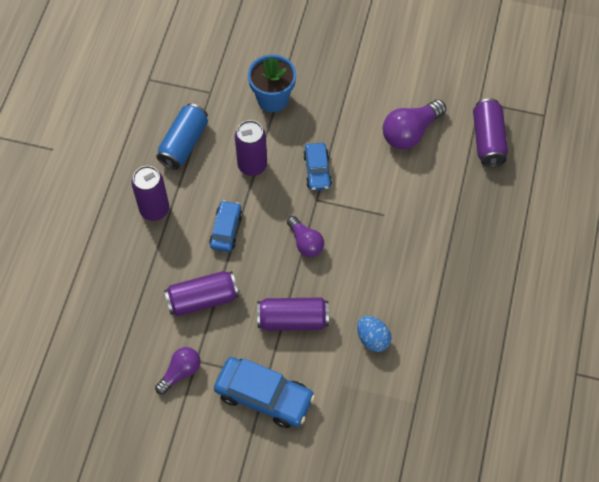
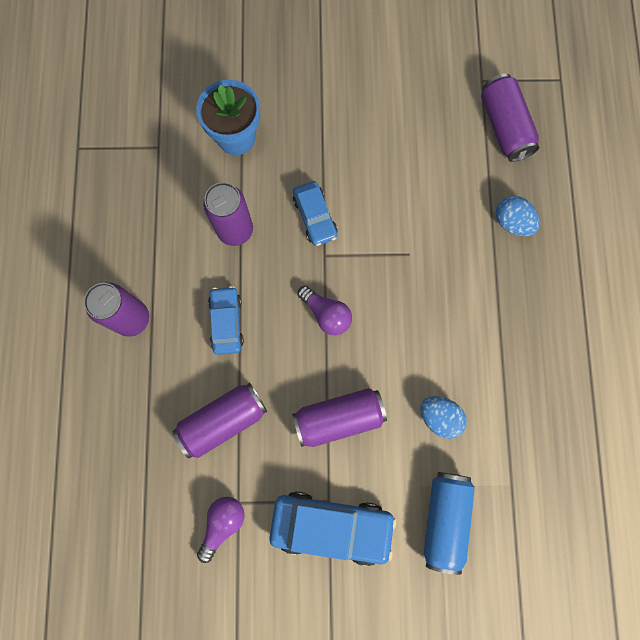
camera: 15 degrees left, 15 degrees up
(184, 143) = (144, 222): blue can -> blue can (444, 518)
(410, 132) = (411, 140): purple light bulb -> none
(473, 211) = (511, 222): none -> blue egg

